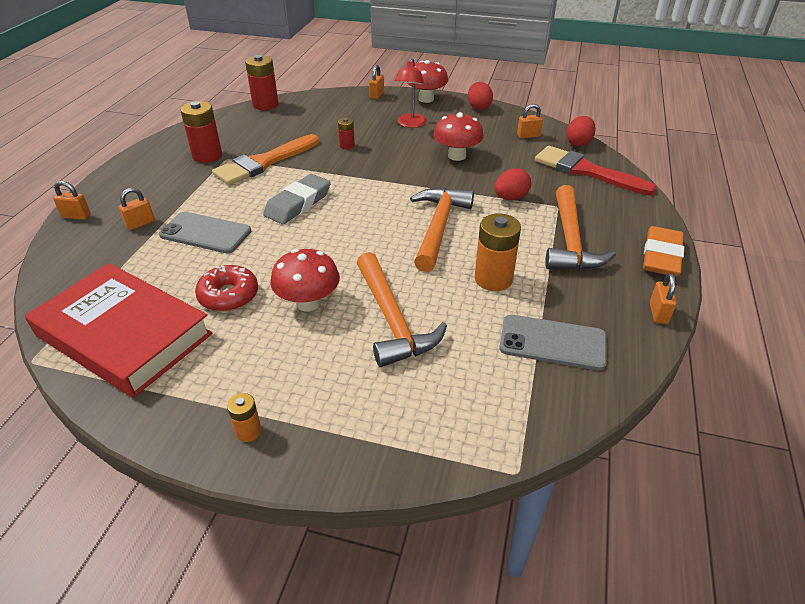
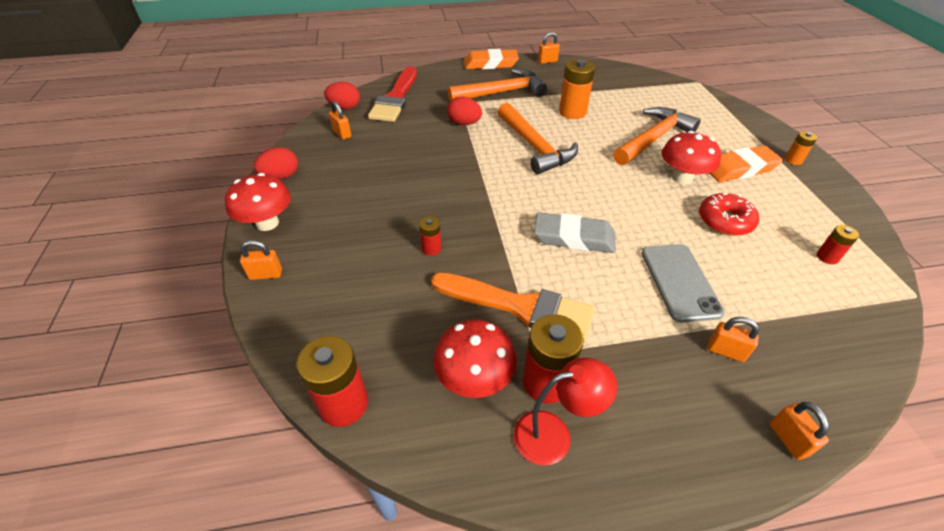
camera: 115 degrees left, 5 degrees up
(124, 334) = (827, 257): red book -> red battery
(281, 361) = (739, 169): none -> orange eraser
(410, 124) = (349, 215): red lamp -> red lamp (554, 434)
(438, 227) = (535, 146): orange hammer -> orange hammer turned 105 degrees counterclockwise
(457, 156) = (408, 165): red mushroom -> red mushroom (474, 379)
(552, 342) = (606, 85): grey phone -> none

